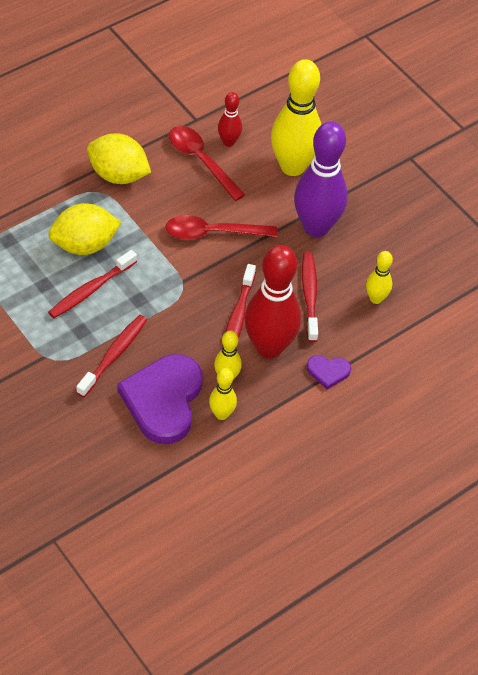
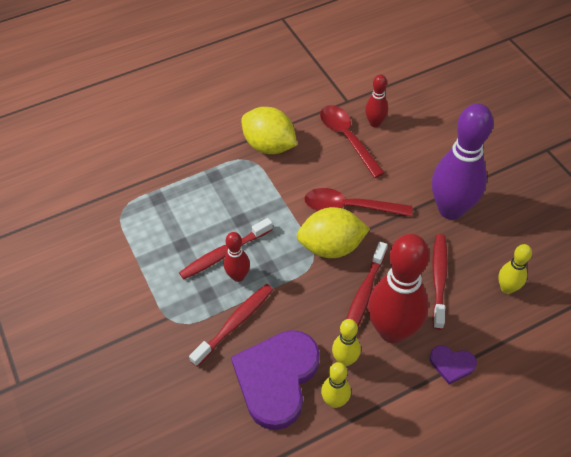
camera: 15 degrees right, 0 degrees up
(84, 245) = (226, 209): yellow lemon -> yellow lemon (331, 247)
(109, 310) = (238, 276): none -> red bowling pin
(292, 166) = (433, 149): yellow bowling pin -> none

